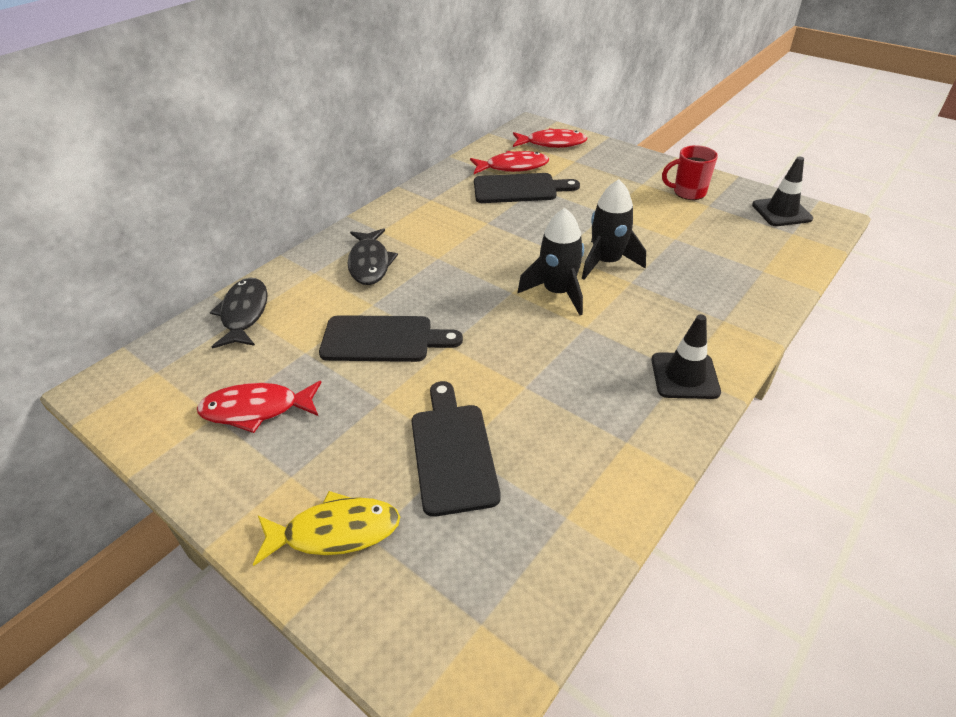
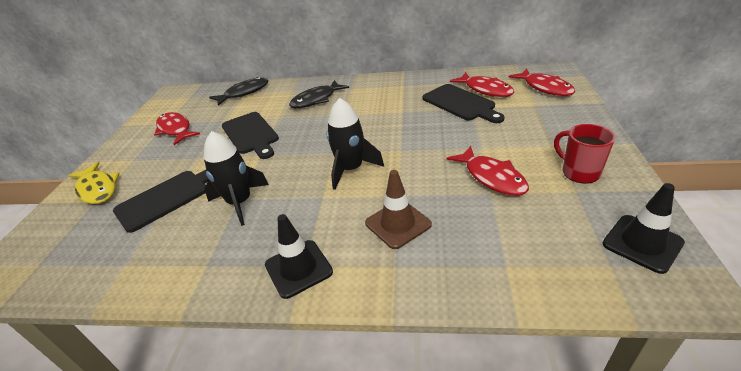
camera: 60 degrees right, 5 degrees down
(606, 262) = (412, 174): black rocket -> black rocket (240, 202)
(655, 228) = (492, 177): none -> red fish
(672, 298) = (398, 224): none -> brown traffic cone

